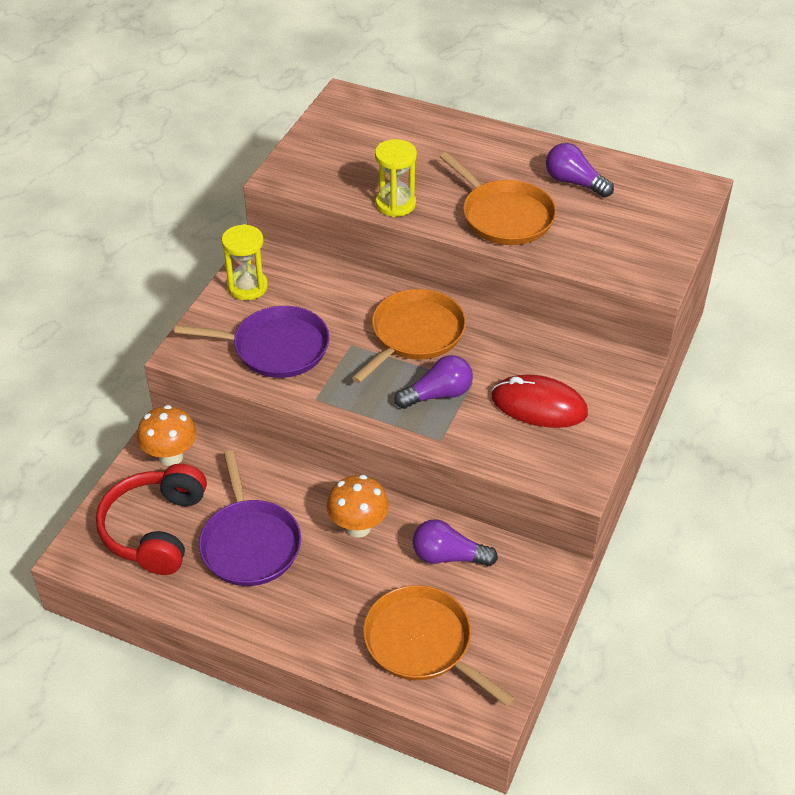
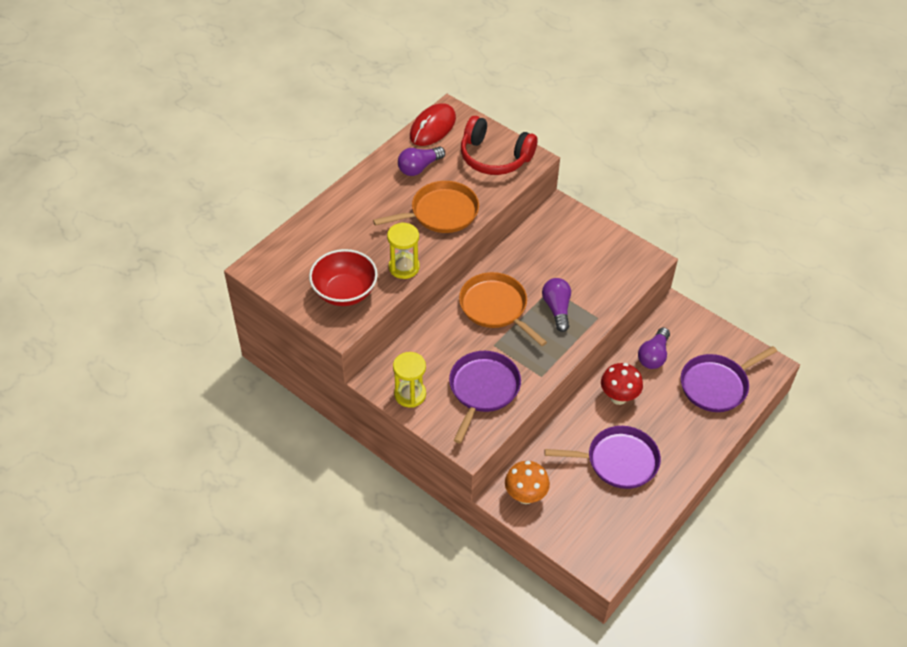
camera: 75 degrees left, 5 degrees up
(155, 529) = (592, 516): red headphones -> red headphones (494, 157)
(335, 167) = (345, 292): none -> red bowl
(358, 527) = (618, 397): orange mushroom -> red mushroom
(422, 643) = (716, 385): orange pan -> purple pan
(539, 405) = (581, 261): red mouse -> red mouse (432, 127)

